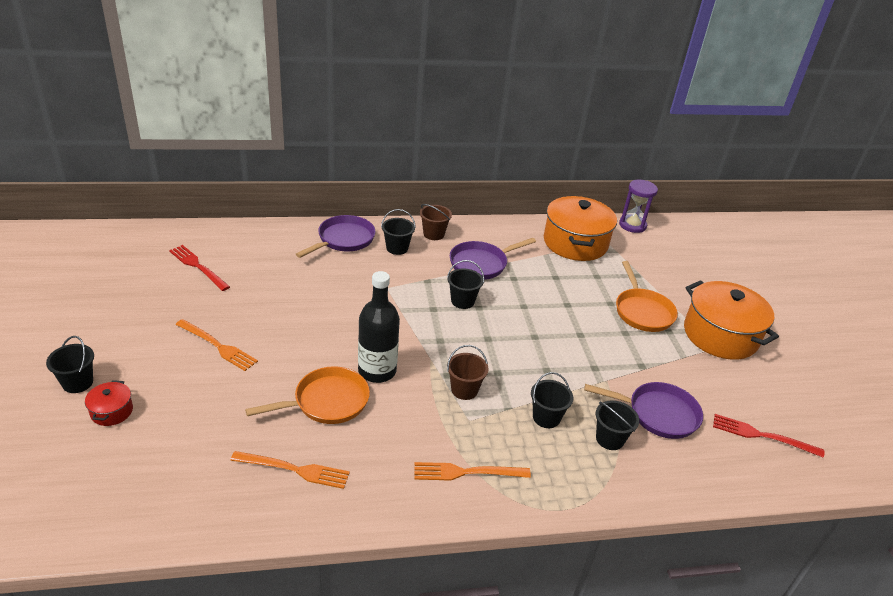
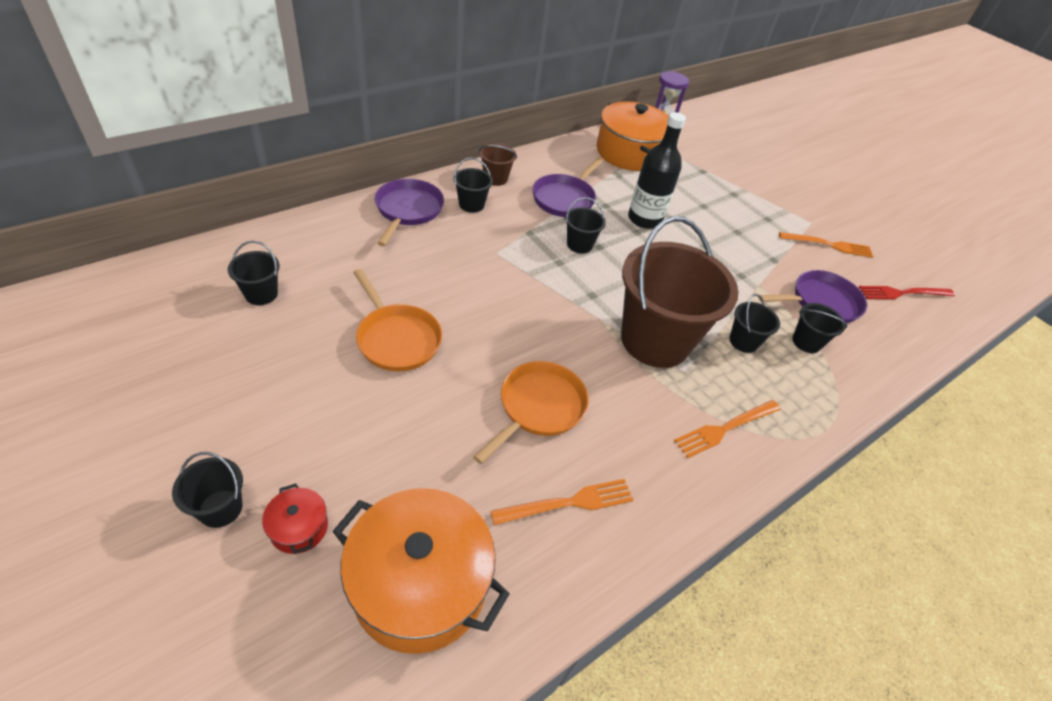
camera: 30 degrees left, 10 degrees up
(198, 266) = (261, 294): red fork -> black bucket
(217, 346) = (366, 388): orange fork -> orange fork (829, 245)
(377, 371) = (560, 352): black bottle -> black bottle (644, 219)
(464, 390) = (655, 340): brown bucket -> brown bucket, size x2.35
(642, 311) = (734, 206): orange pan -> orange pan (396, 338)
(720, 335) = (805, 210): orange pot -> orange pot (420, 584)

